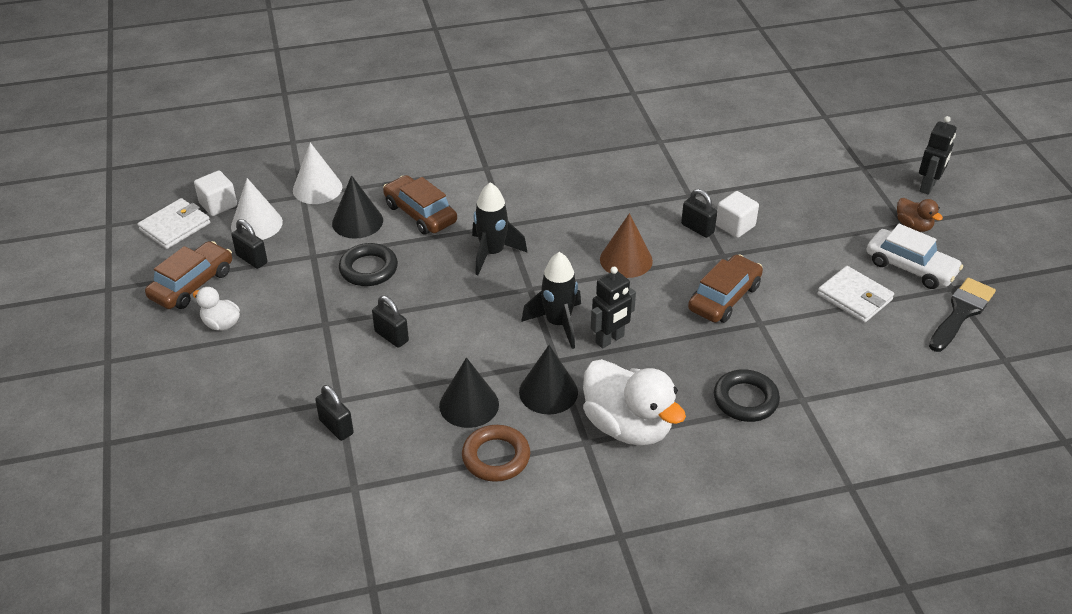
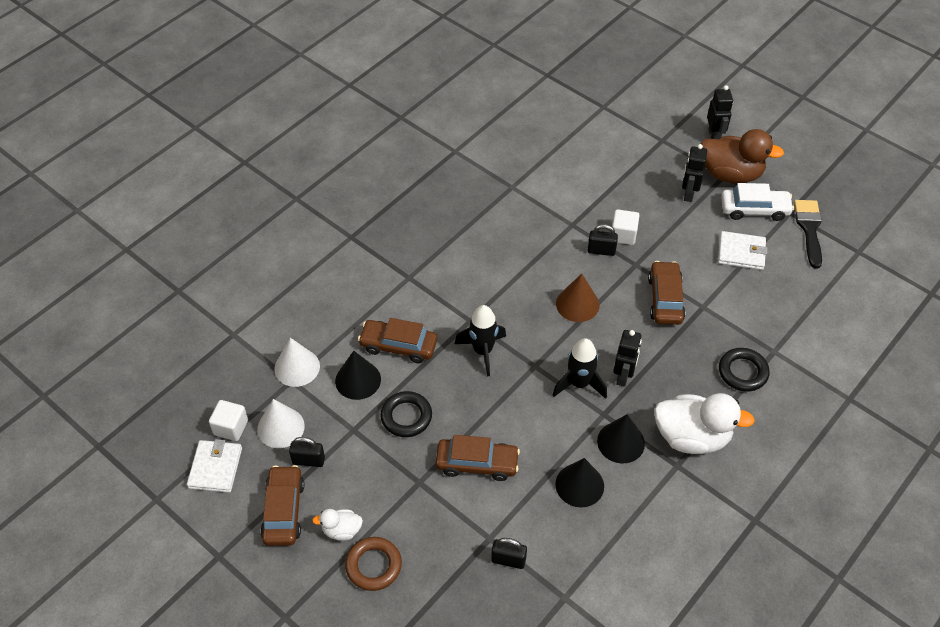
camera: 35 degrees left, 10 degrees up
(391, 336) = (477, 463): black padlock -> brown car
(496, 457) = (633, 513): brown ring -> brown ring (373, 566)
(845, 222) = (688, 194): none -> black robot
(913, 226) = (730, 174): brown duck -> brown duck, size x2.04

